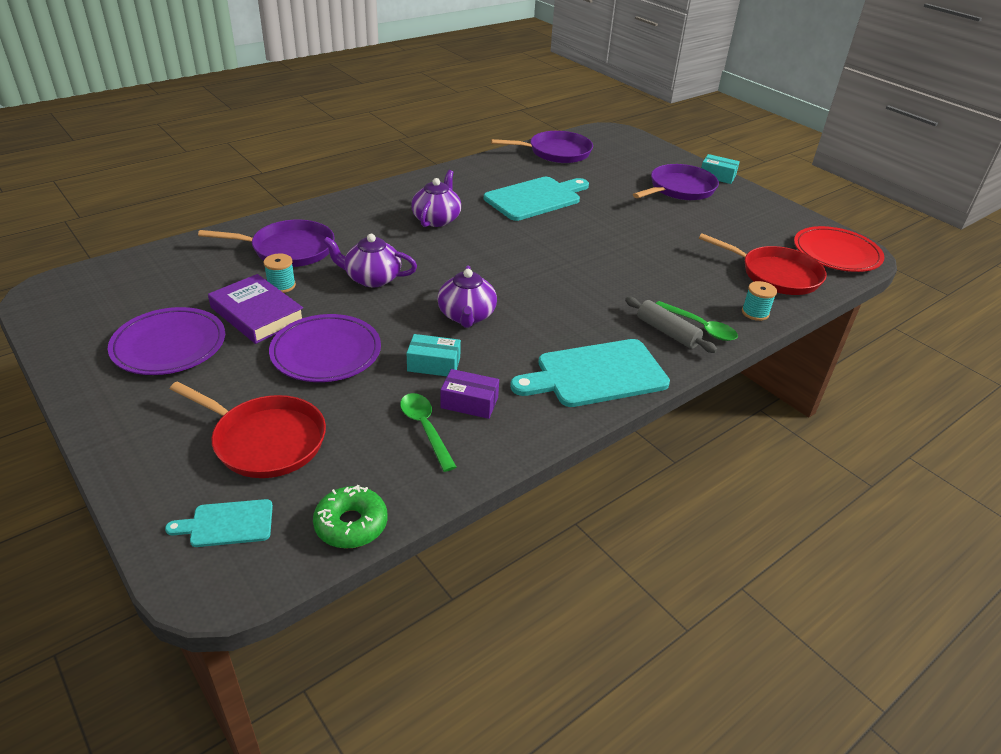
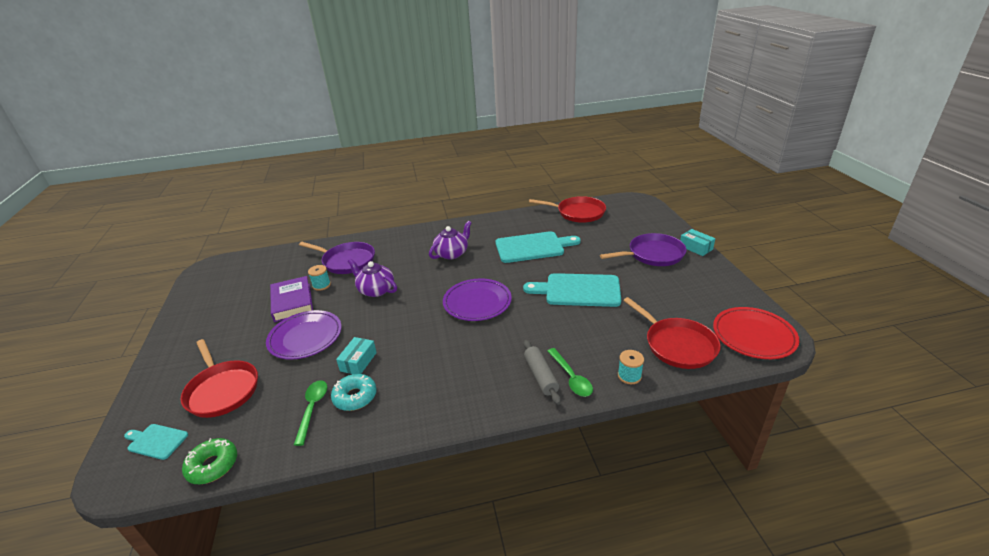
camera: 30 degrees right, 5 degrees down
(169, 345) = (232, 313): purple plate -> purple plate (477, 302)
(434, 364) = (358, 362): turquoise box -> turquoise box turned 75 degrees clockwise
(466, 316) = (409, 330): purple teapot -> none
(469, 402) = (355, 397): purple box -> turquoise donut
(556, 152) = (578, 213): purple pan -> red pan
(596, 374) = (457, 398): turquoise cutting board -> turquoise cutting board (578, 290)

